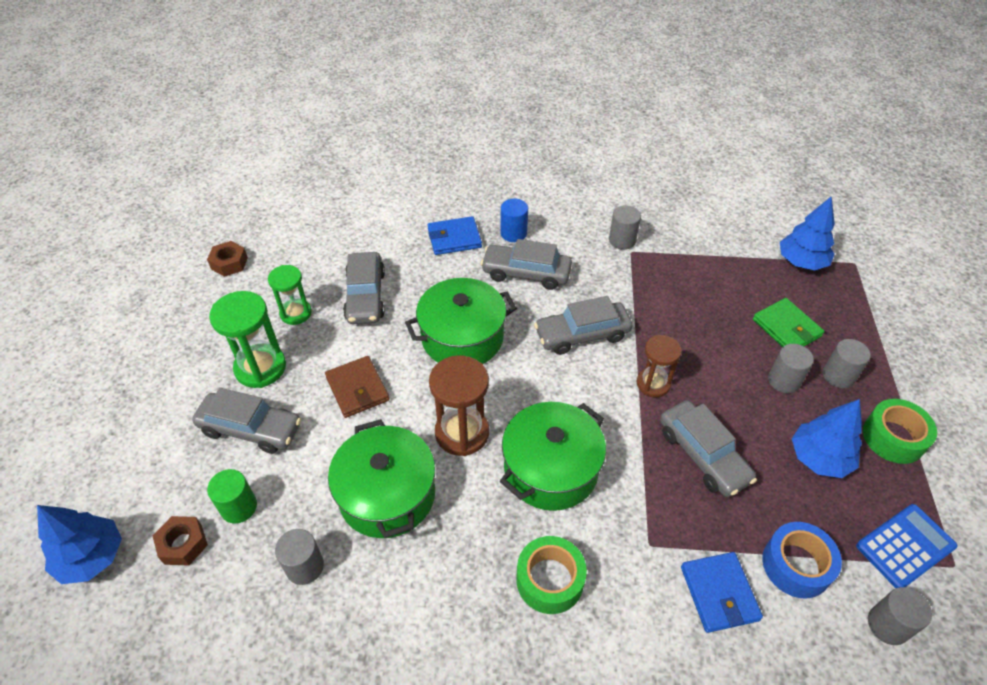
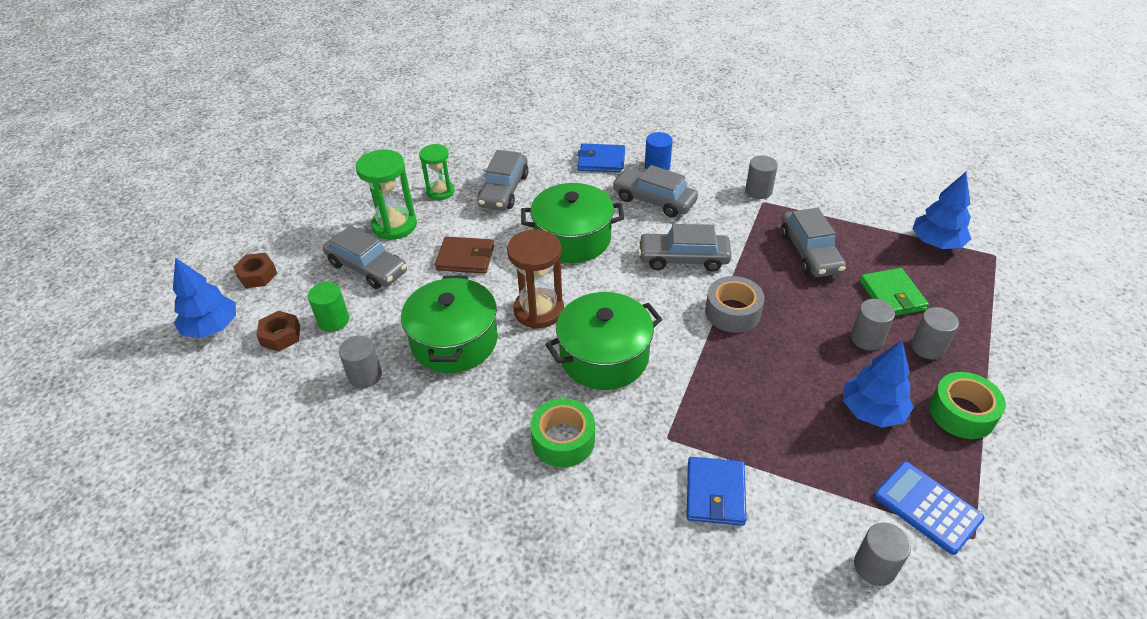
camera: 20 degrees right, 5 degrees down
(229, 263) = (404, 145): brown nut -> brown nut (257, 275)
(357, 389) = (465, 258): brown wallet -> brown wallet turned 75 degrees counterclockwise
(653, 384) = (732, 312): brown hourglass -> grey tape
(703, 455) = (753, 380): grey car -> grey car (809, 252)
(796, 565) = (803, 492): blue tape -> none
(905, 546) = (927, 507): blue calculator -> blue calculator turned 120 degrees counterclockwise

